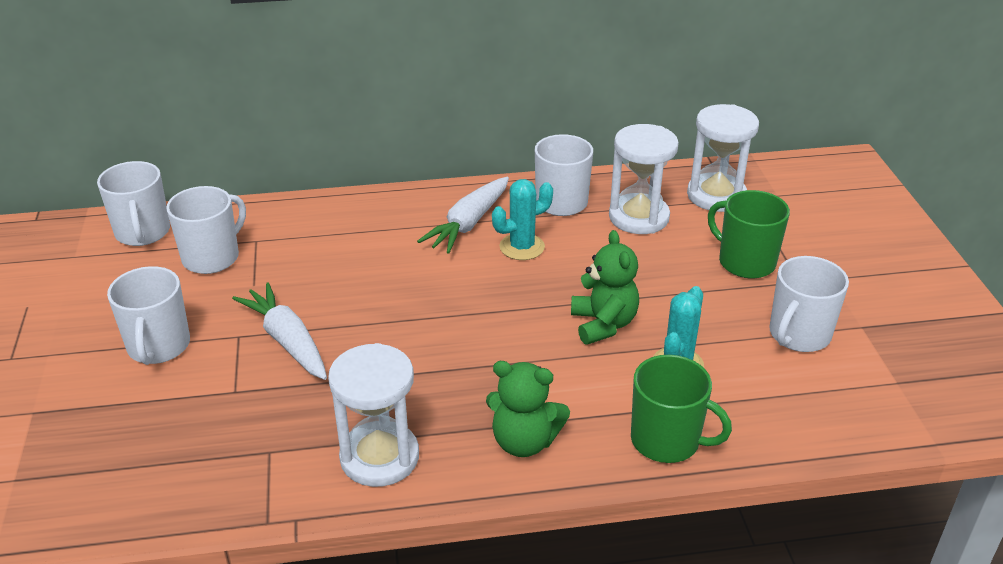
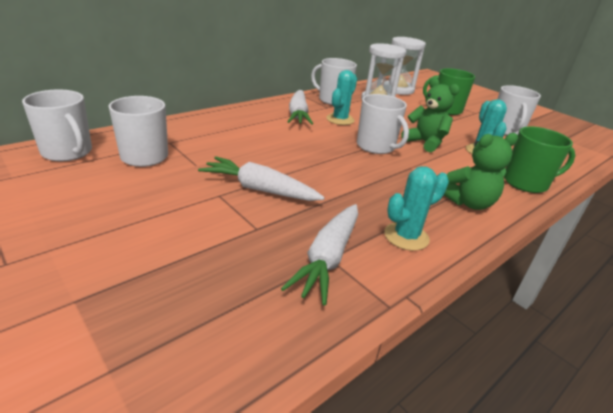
camera: 35 degrees left, 5 degrees down
(158, 346) = (158, 217): white mug -> white mug (376, 146)
(266, 450) = (328, 258): none -> white carrot
(379, 457) = (406, 236): white hourglass -> turquoise cactus

